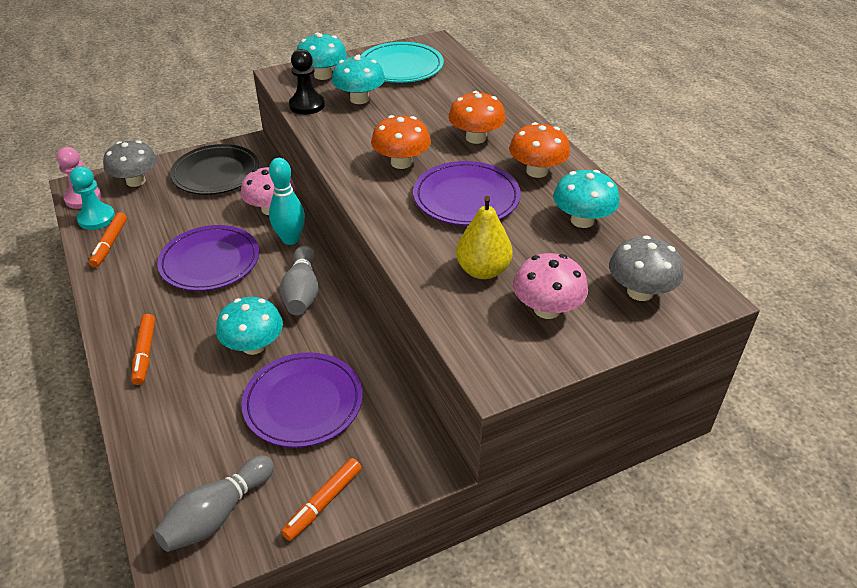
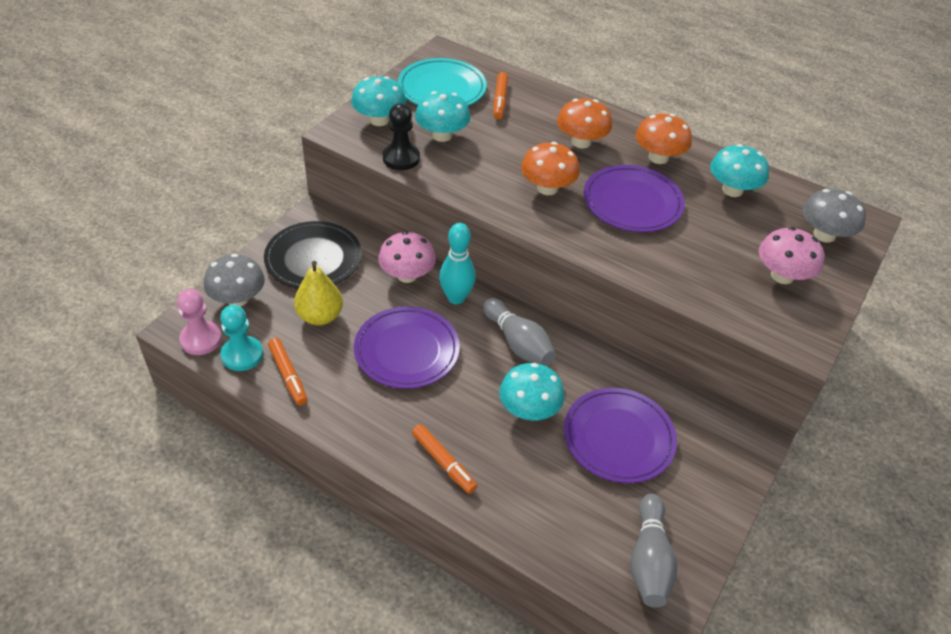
camera: 35 degrees left, 5 degrees up
(323, 503) = (712, 507): orange marker -> orange marker (500, 100)
(483, 270) = (709, 262): yellow pear -> yellow pear (320, 316)

